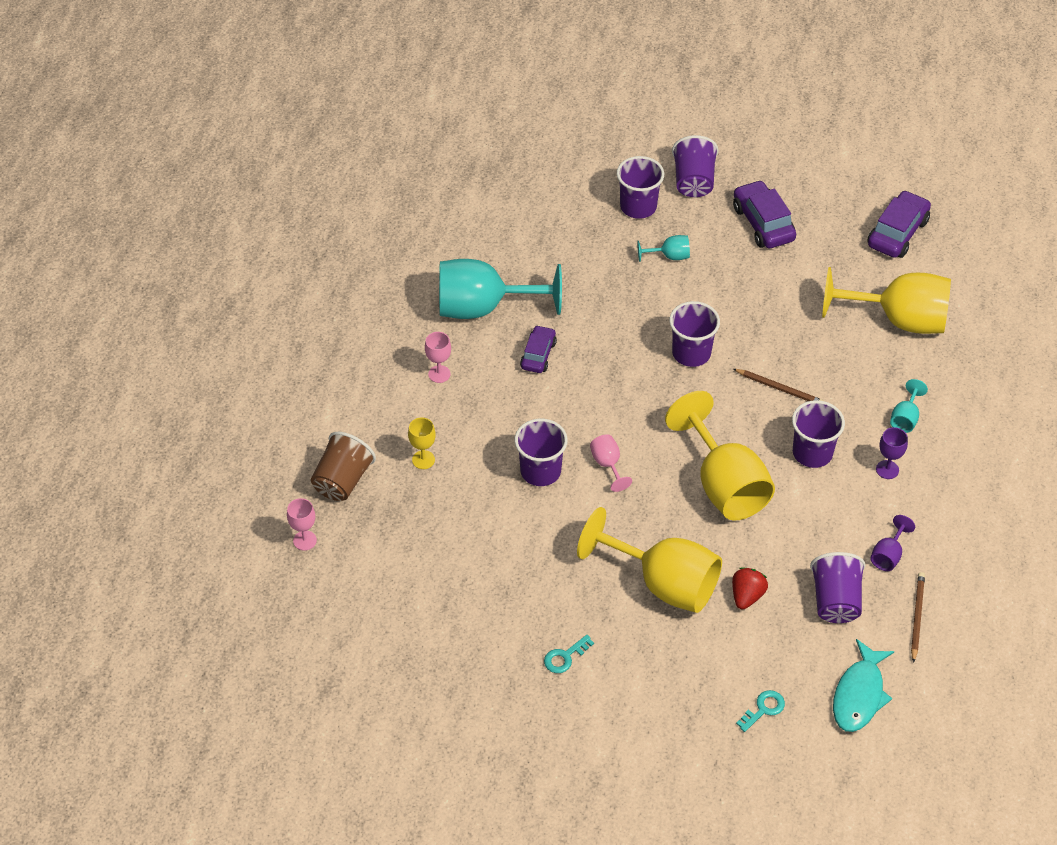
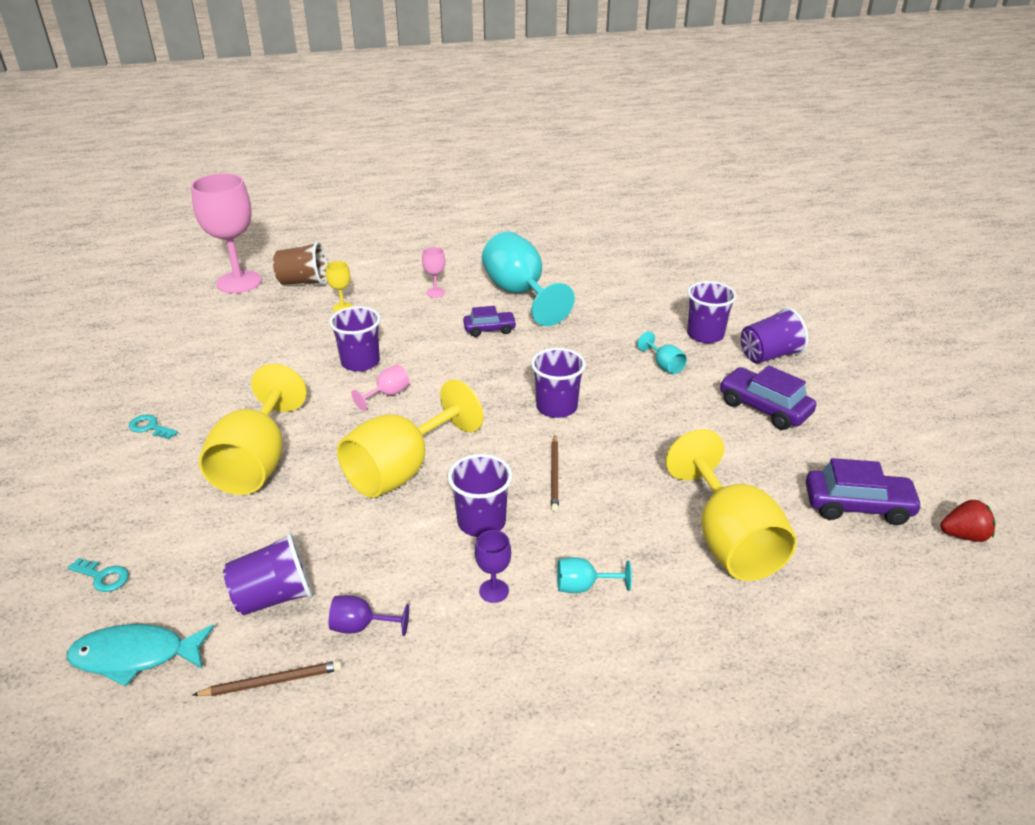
camera: 65 degrees right, 15 degrees down
(305, 540) = (239, 282): pink goblet -> pink goblet, size x2.34
(747, 596) = (259, 523): red strawberry -> red strawberry (964, 535)
(763, 223) = (764, 408): purple car -> purple car turned 90 degrees counterclockwise

